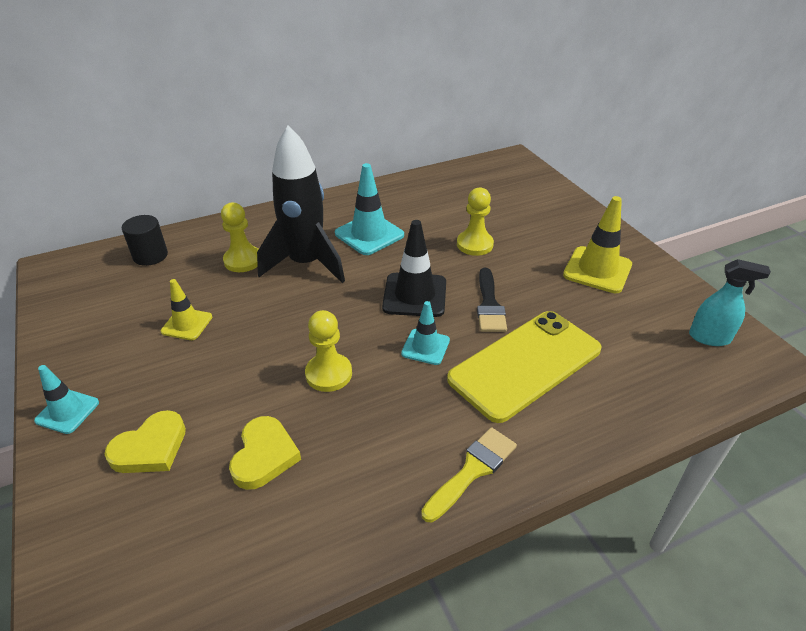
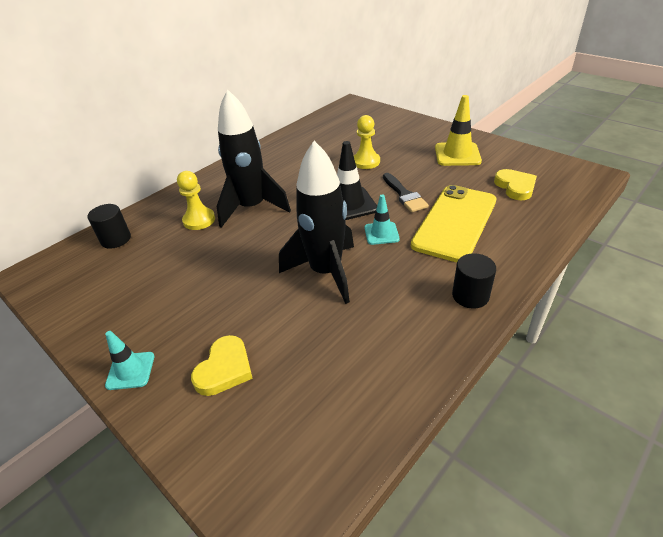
camera: 20 degrees left, 0 degrees up
(187, 324) = (187, 276): yellow traffic cone -> none
(264, 455) = (319, 340): yellow heart -> yellow heart (515, 187)
(328, 374) = (326, 272): yellow pawn -> black rocket
(369, 234) = (285, 176): turquoise traffic cone -> none
(472, 470) = (470, 295): yellow brush -> black cylinder
(710, 338) = (552, 173): turquoise spray bottle -> none

